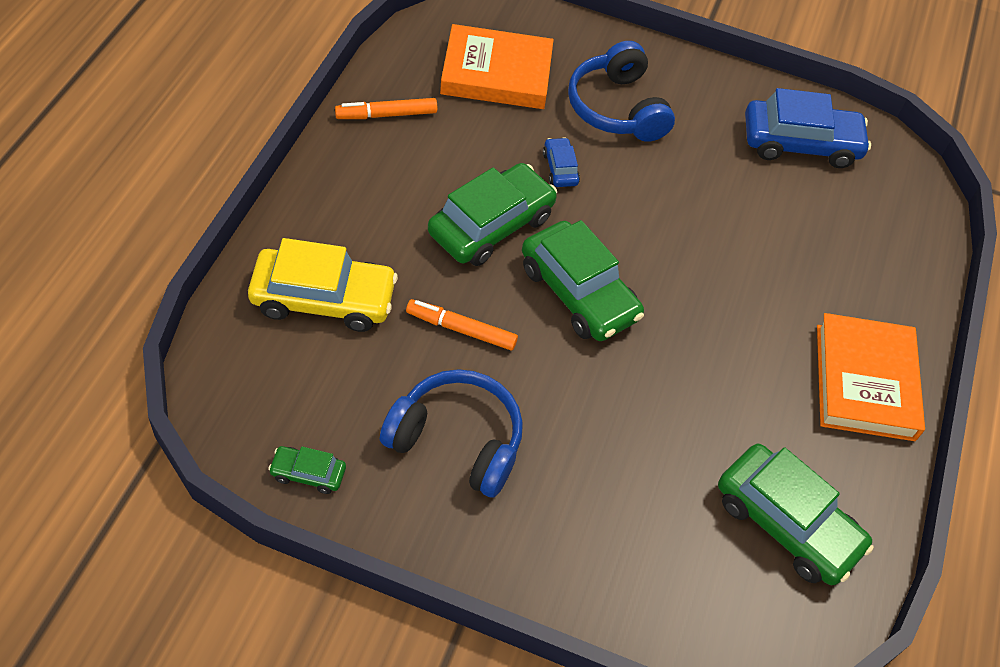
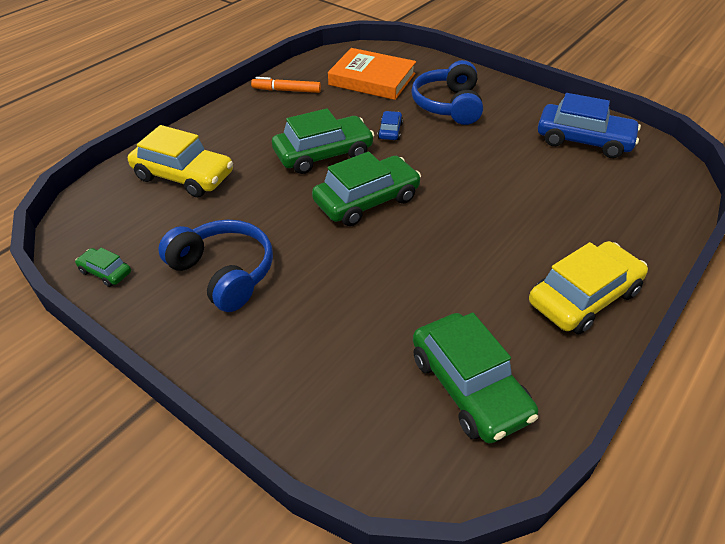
camera: 25 degrees right, 10 degrees down
(461, 329) = (267, 208): orange marker -> none
(578, 292) = (366, 200): green car -> green car turned 105 degrees counterclockwise
(864, 382) = (583, 297): orange book -> yellow car

